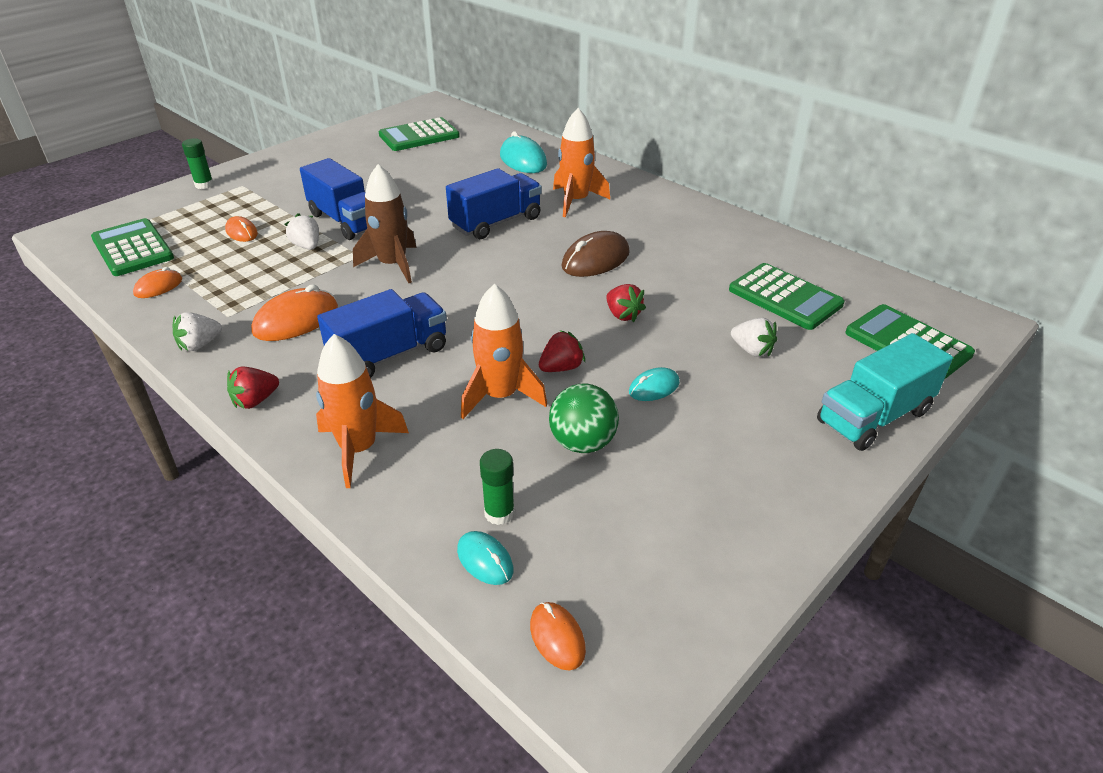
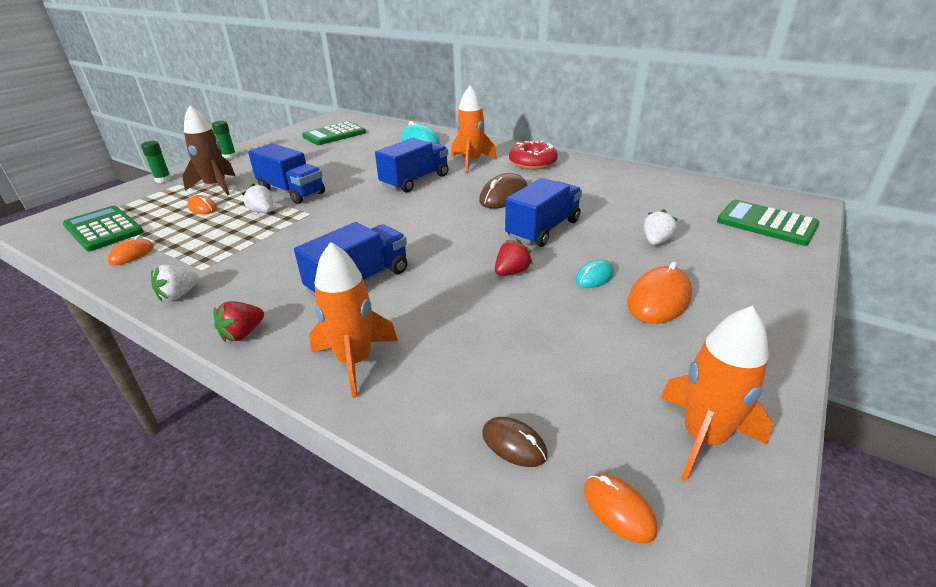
camera: 10 degrees left, 5 degrees down
(296, 320) = (266, 265): orange mouse -> orange mouse (659, 299)
(393, 265) = (340, 216): brown rocket -> brown rocket (216, 186)
(485, 560) = (514, 444): turquoise mouse -> brown mouse
(499, 513) = (509, 397): green glue stick -> green glue stick (229, 157)
(500, 396) = (469, 300): orange rocket -> orange rocket (703, 437)
(582, 443) = (557, 327): green ball -> none
(623, 315) = (543, 229): red strawberry -> blue truck
(653, 212) = (532, 163): none -> red donut
(752, 350) = (656, 241): white strawberry -> white strawberry turned 90 degrees counterclockwise
(785, 297) = (659, 204): green calculator -> none
(874, 417) = (776, 275): turquoise truck -> none

